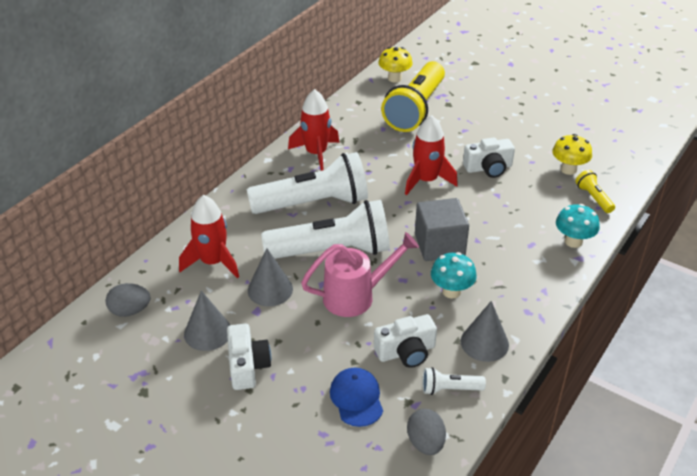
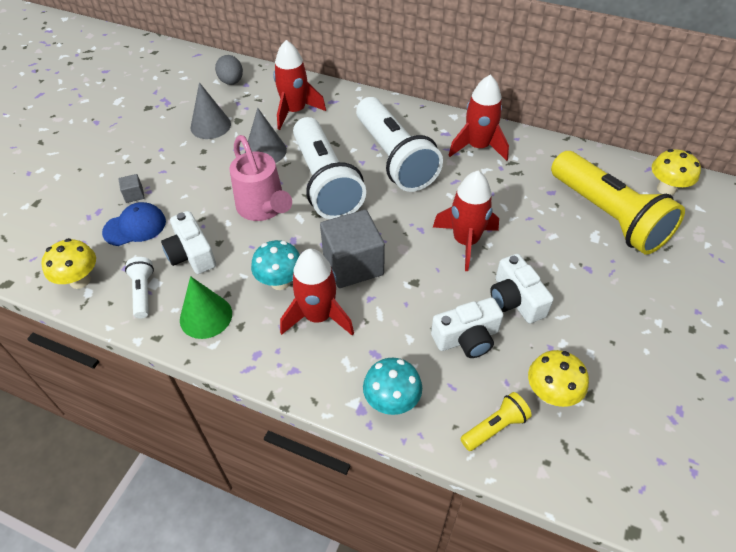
camera: 80 degrees right, 10 degrees up
(247, 366) = (173, 154): white camera -> white camera (467, 338)
(305, 400) = (134, 195): none -> grey cube
(415, 109) = (607, 216): yellow flashlight -> yellow flashlight turned 135 degrees counterclockwise
(425, 443) = (80, 280): grey egg -> yellow mushroom
(484, 343) = (206, 316): grey cone -> green cone
(492, 271) = (318, 316): none -> red rocket

